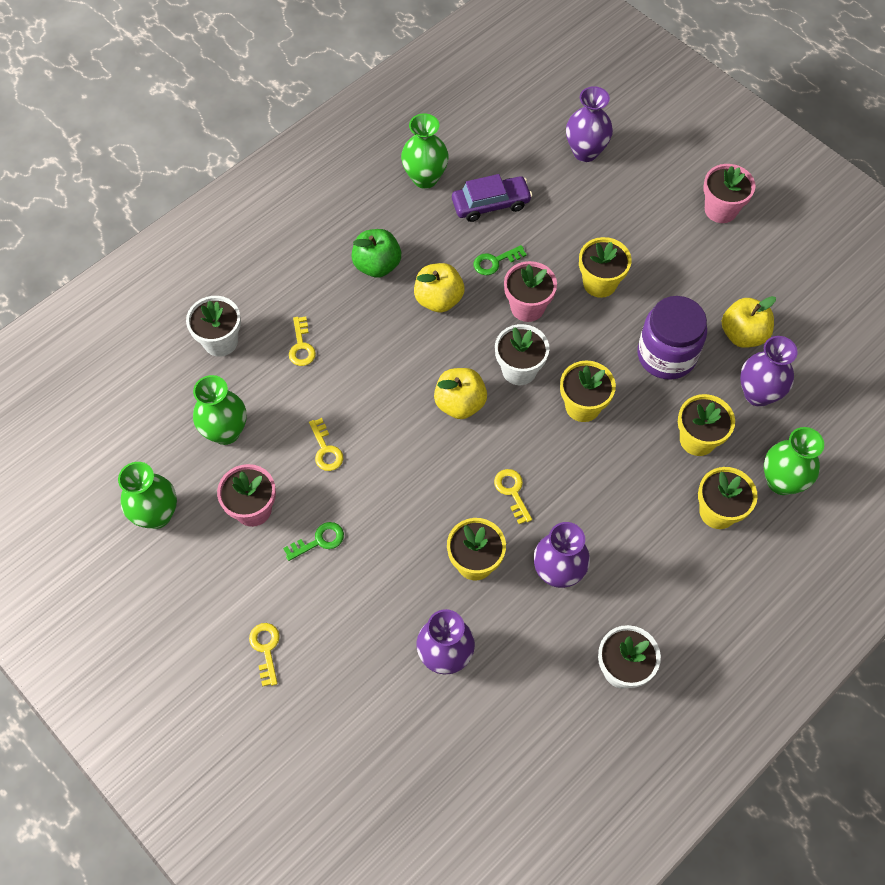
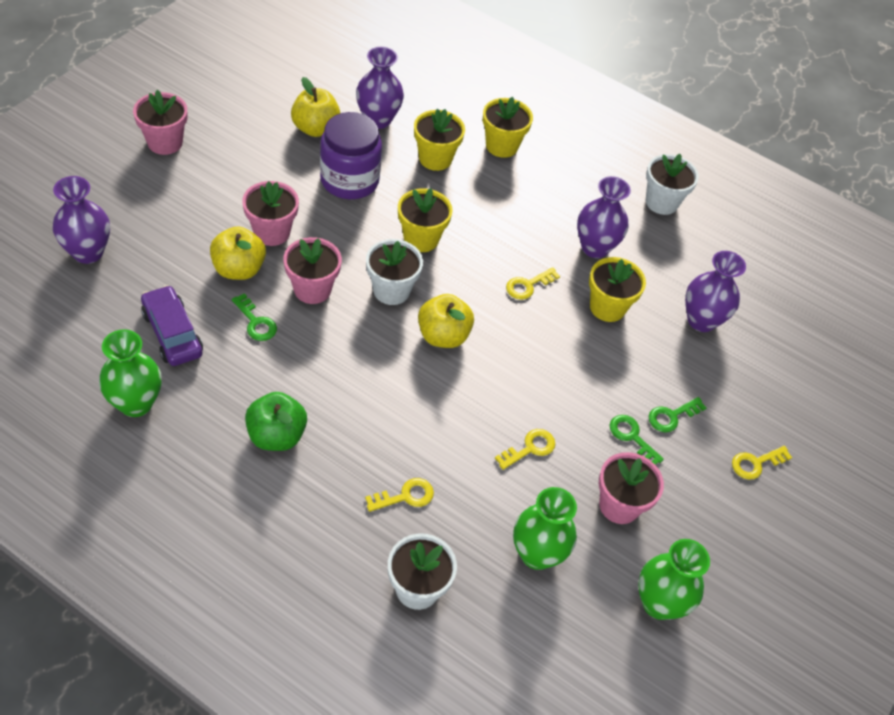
camera: 110 degrees left, 10 degrees down
(334, 585) = (672, 416): none -> green key
(438, 299) = (315, 369): yellow apple -> yellow apple (239, 269)
(599, 283) = (272, 232): yellow flower pot -> pink flower pot
(781, 481) = (461, 107): green vase -> none

